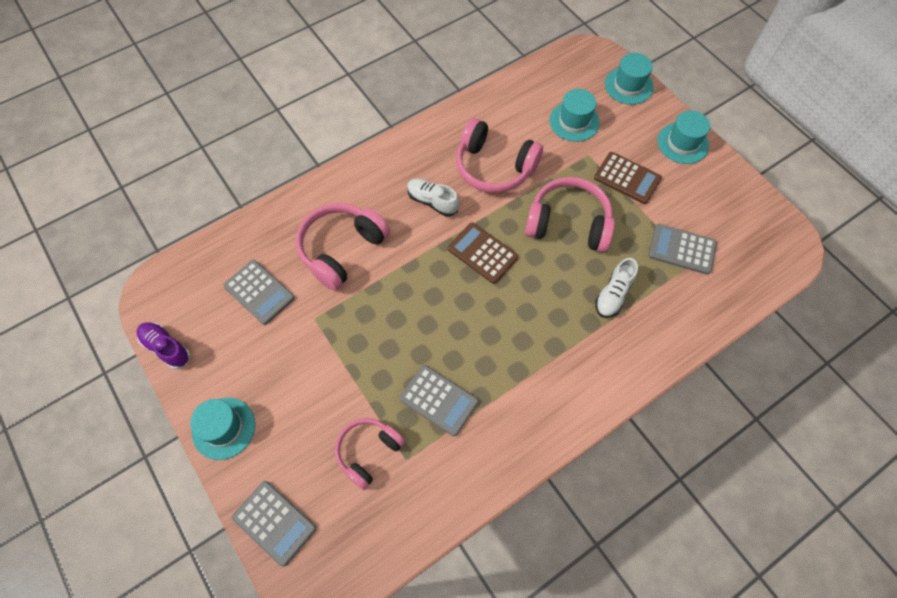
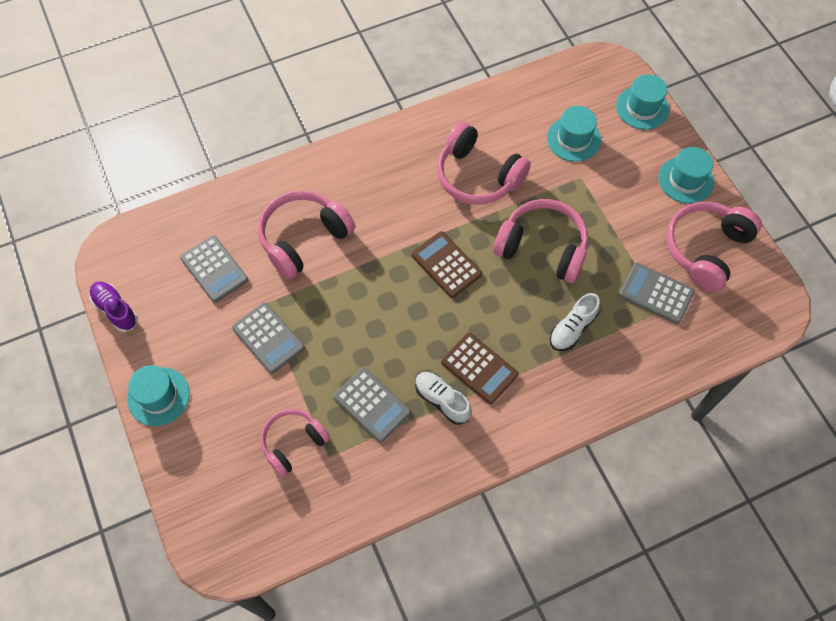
camera: 10 degrees right, 0 degrees up
(274, 523) = (192, 493): grey calculator -> grey calculator (268, 338)
(432, 201) = (405, 203): white shoe -> white shoe (442, 400)
(627, 178) = (616, 209): brown calculator -> brown calculator (479, 368)
(716, 202) = (706, 249): none -> pink headphones

